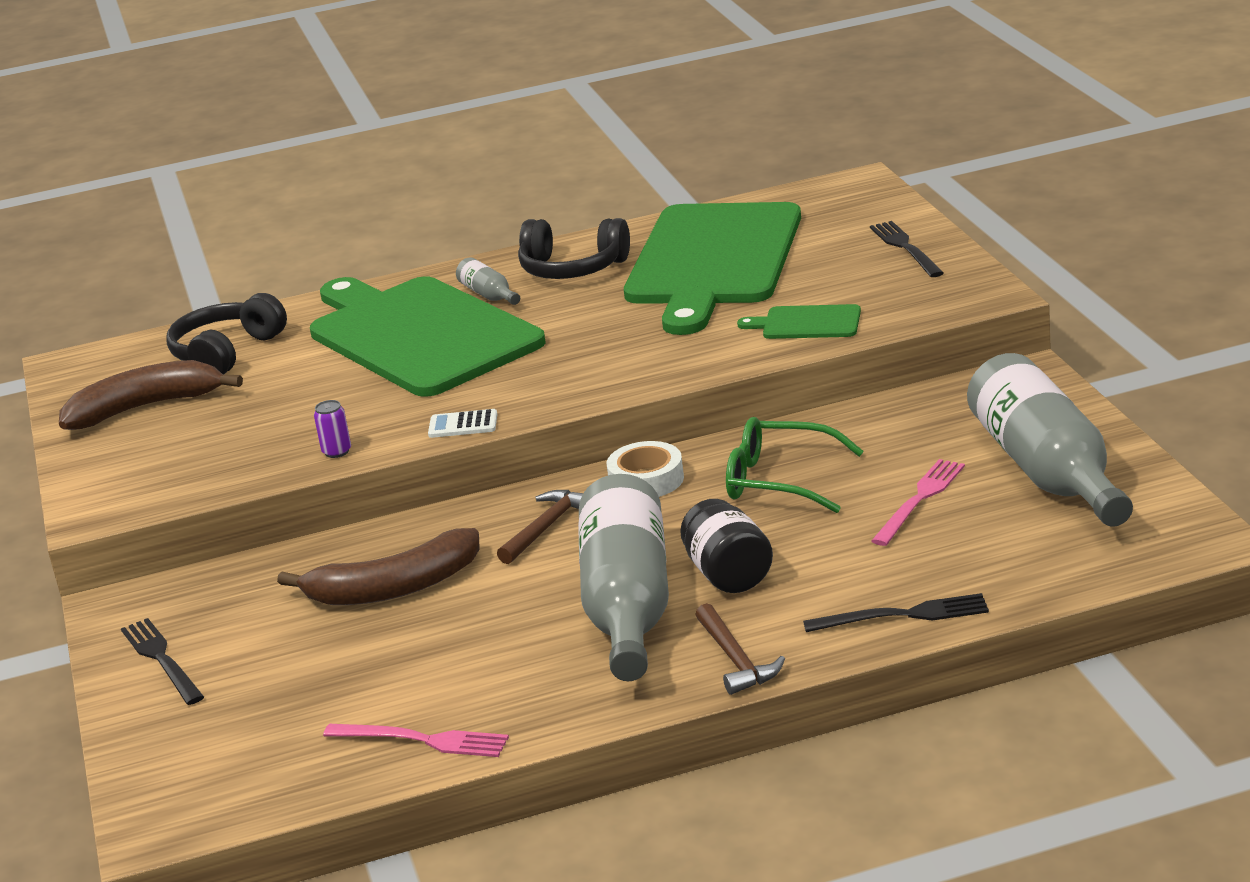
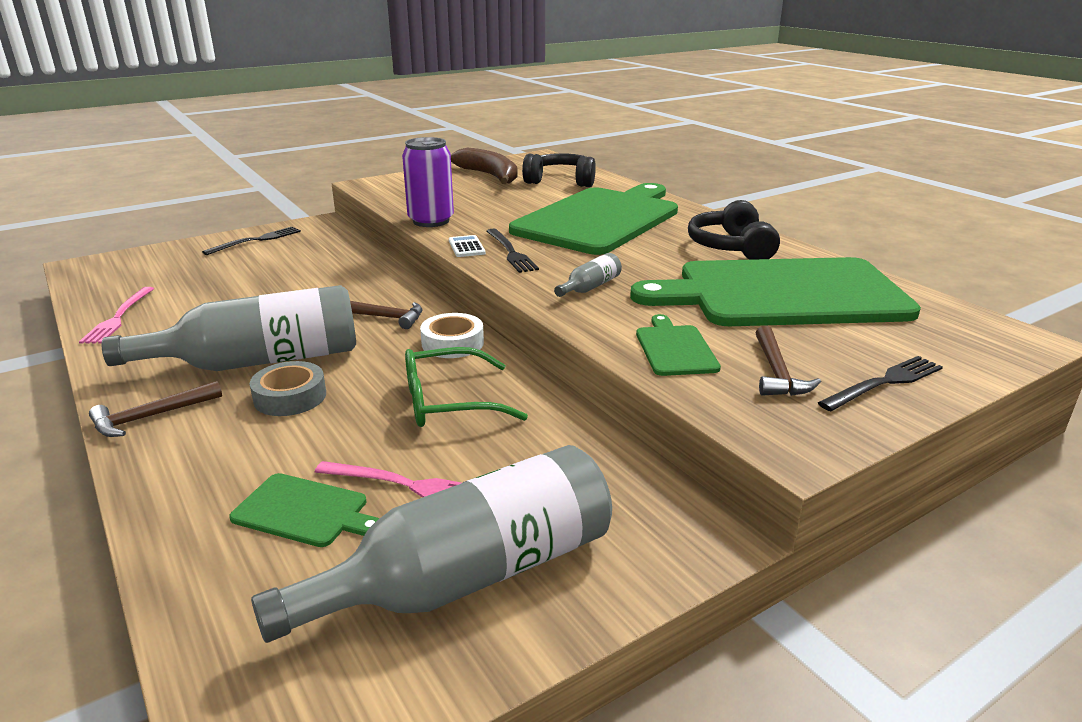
camera: 70 degrees right, 0 degrees up
(337, 452) = (431, 221): purple can -> purple can, size x2.28
(394, 588) = (313, 283): brown banana -> none
(488, 295) = (671, 229): grey bottle -> grey bottle (590, 287)
(728, 575) = (290, 397): black jar -> grey tape
(780, 480) = (449, 402): green glasses -> green glasses turned 105 degrees counterclockwise
(870, 286) = (777, 372): none -> brown hammer
(902, 615) = (179, 498): black fork -> black fork (510, 252)
(943, 547) = (304, 511): none -> green cutting board

